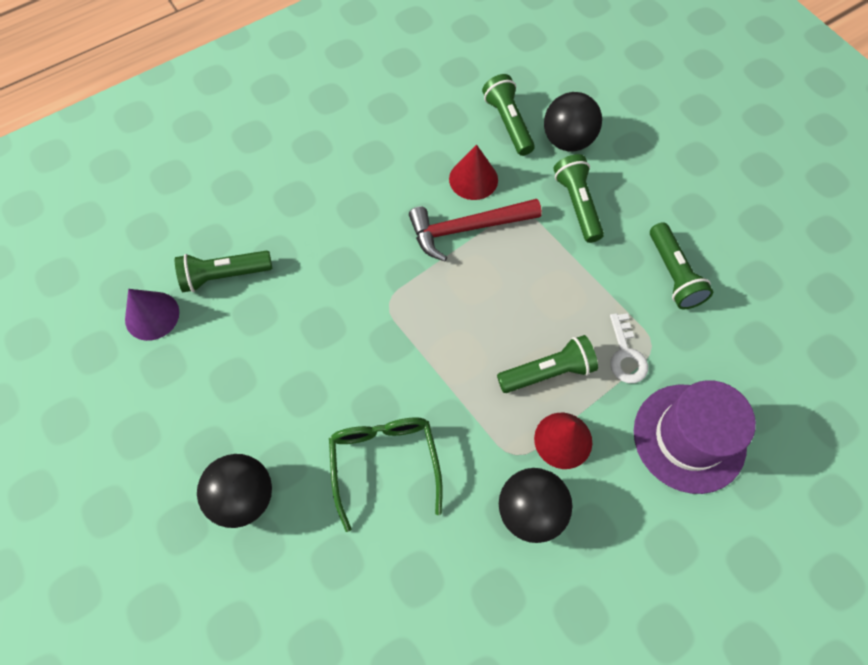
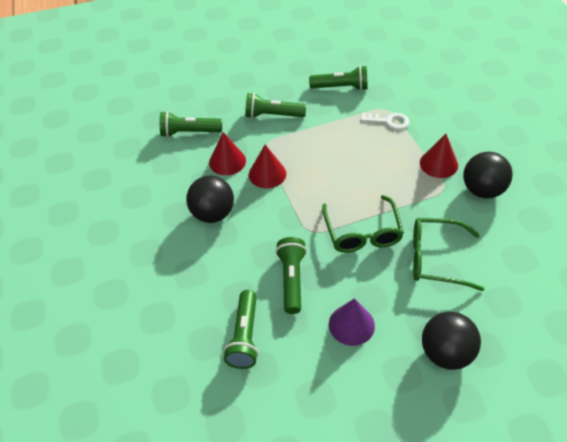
camera: 70 degrees left, 15 degrees down
(152, 315) = (263, 400): purple cone -> purple cone (351, 324)
(403, 363) = (362, 232): none -> green glasses
(467, 229) = (267, 174): red hammer -> red cone
(548, 372) = (390, 159): green flashlight -> green flashlight (292, 279)
(567, 140) = (220, 107): black ball -> black ball (213, 214)
(689, 437) = (449, 110): purple hat -> none

